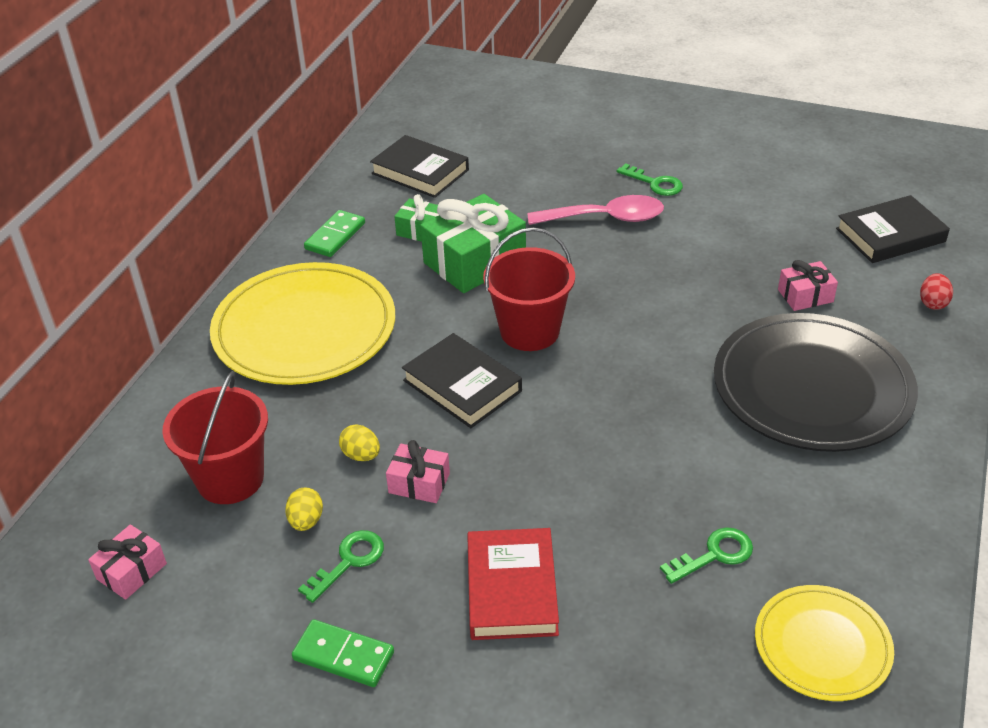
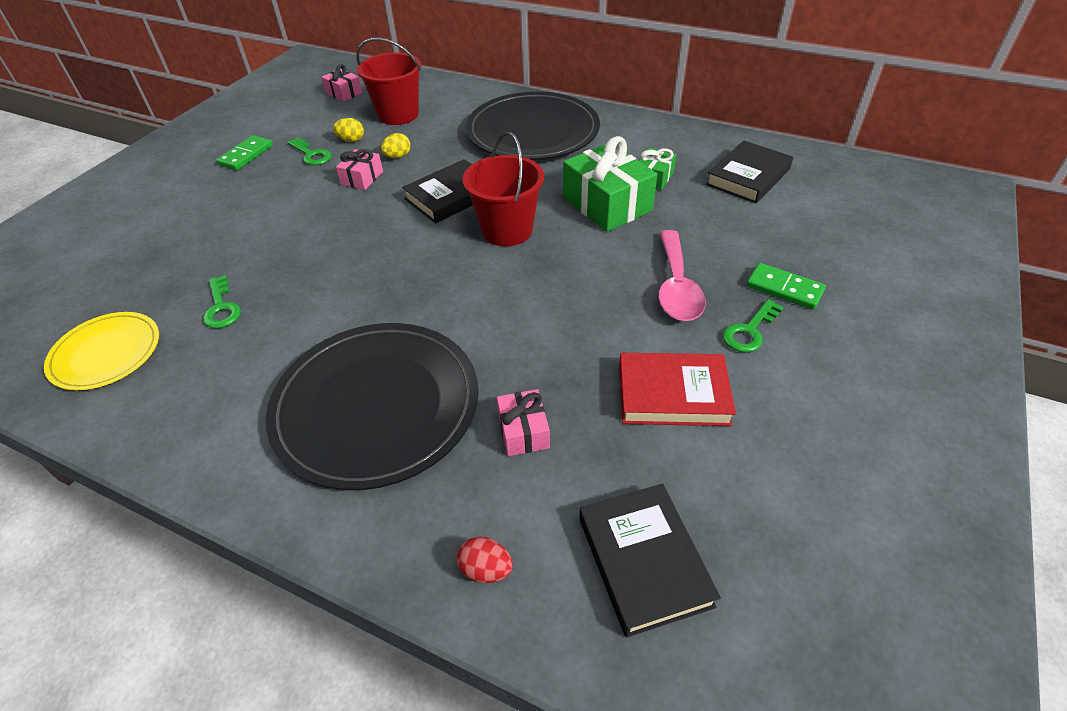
camera: 95 degrees right, 5 degrees up
(304, 329) = (532, 131): yellow plate -> black plate
(335, 236) = (646, 139): green domino -> green domino (784, 289)
(511, 589) = (253, 212): red book -> red book (673, 394)

